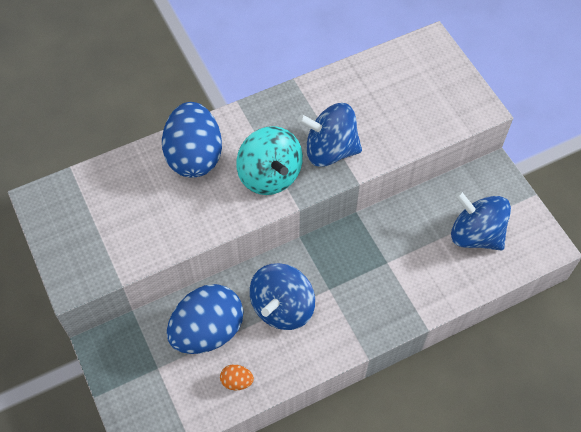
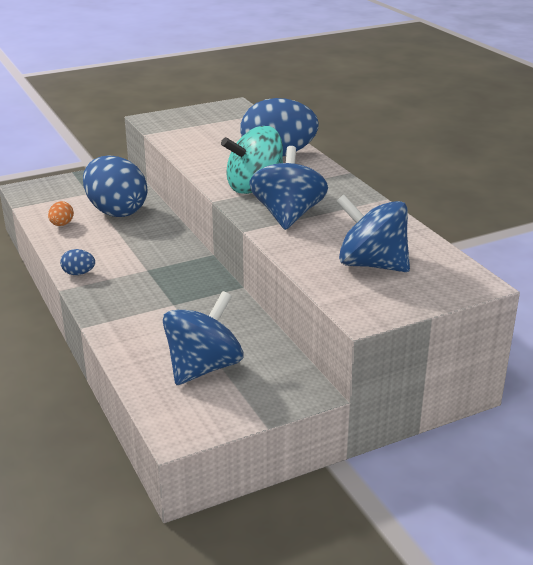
camera: 90 degrees right, 30 degrees down
(282, 307) = (131, 245): blue spinning top -> blue spinning top (371, 264)
(339, 347) = (78, 273): none -> blue egg

